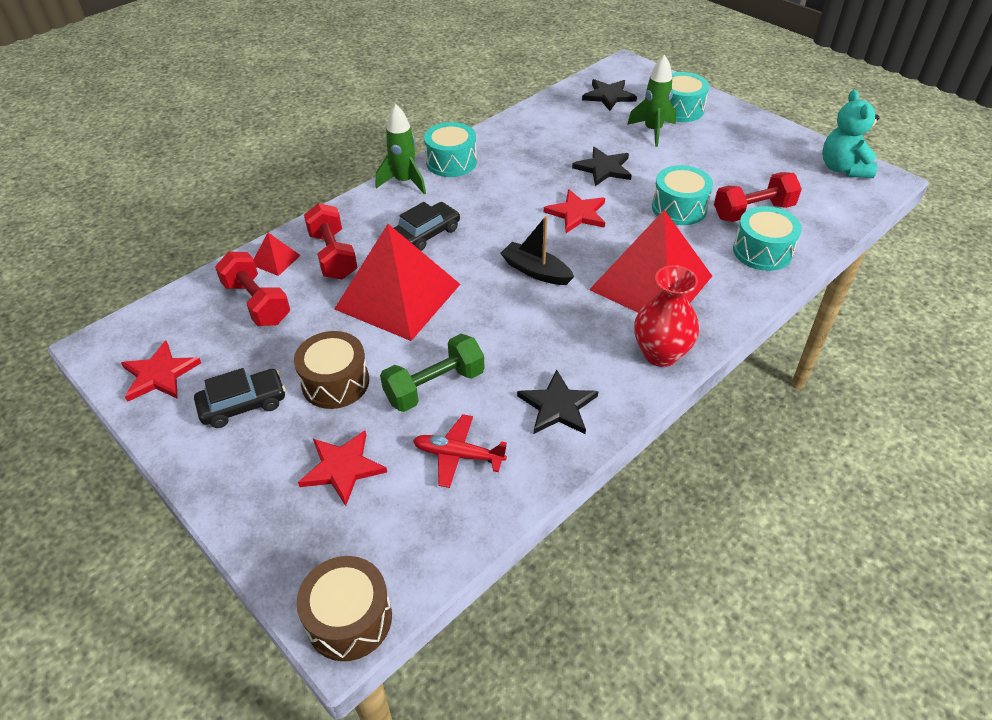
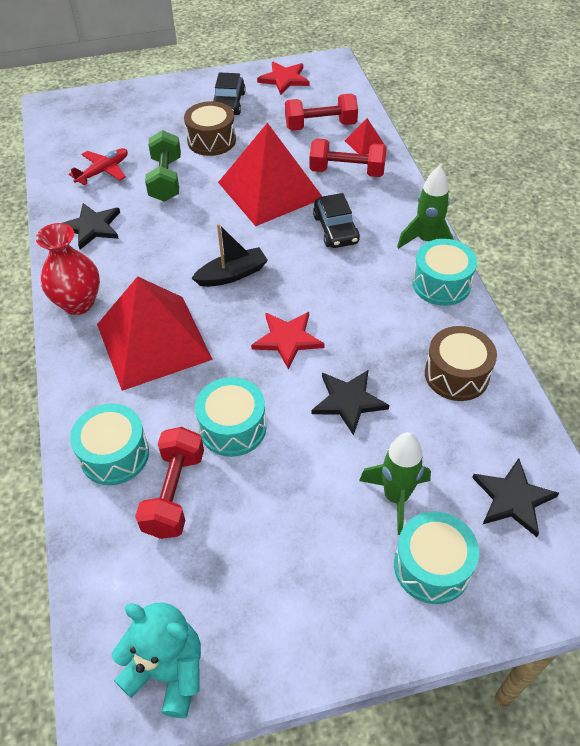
camera: 120 degrees right, 5 degrees up
(342, 468) = (142, 127): red star -> none
(349, 619) = (53, 108): brown drum -> brown drum (456, 374)

